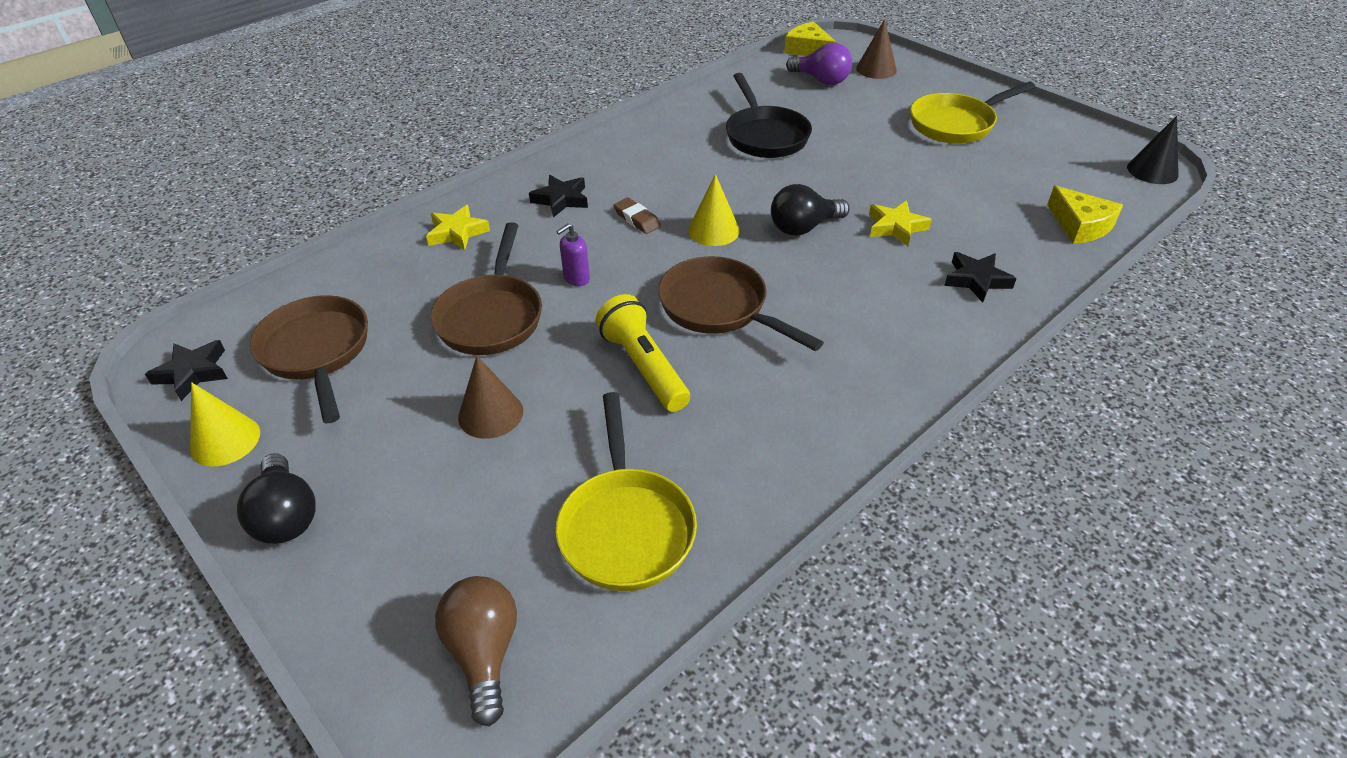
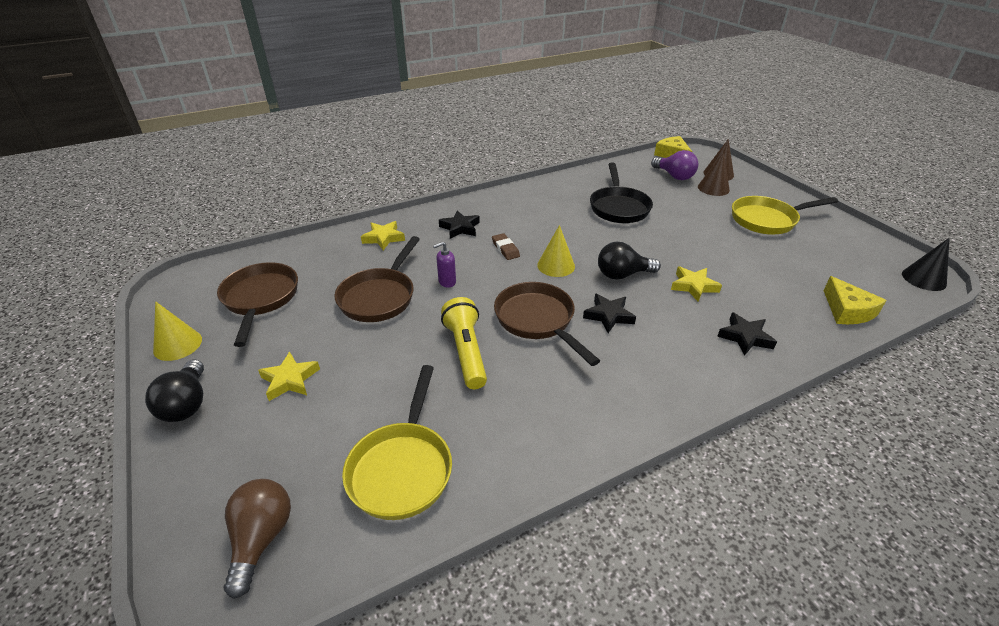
camera: 15 degrees right, 5 degrees down
(193, 373) = (182, 297): black star -> black star (608, 316)
(420, 452) = (290, 380): none -> yellow star
(490, 414) = (348, 363): brown cone -> brown cone (713, 188)

